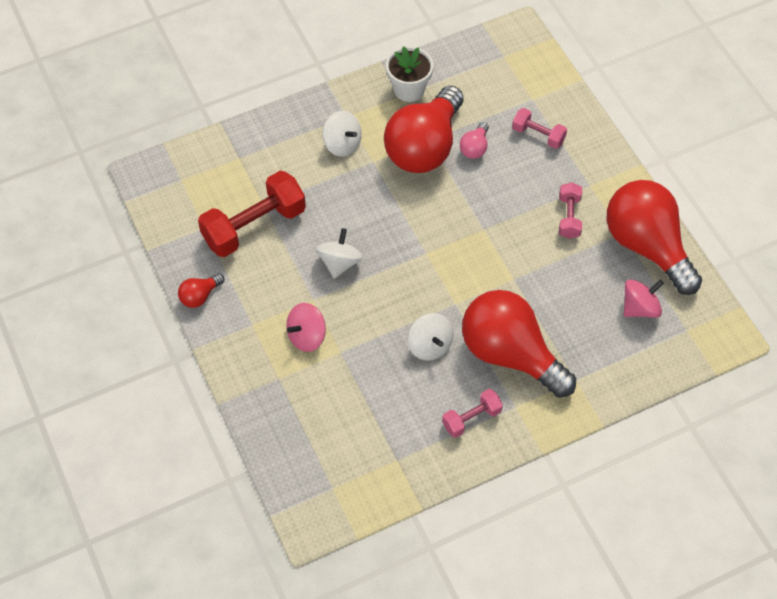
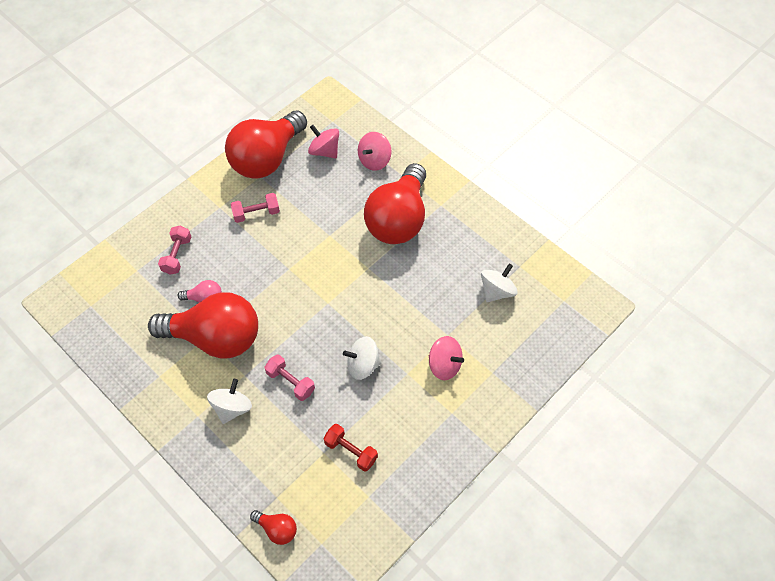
camera: 110 degrees left, 0 degrees up
(200, 296) = (442, 469): red light bulb -> red light bulb (277, 529)
(254, 226) = (351, 451): red dumbbell -> red dumbbell, size x0.53
(409, 89) = (150, 372): white flower pot -> none
(430, 345) = (414, 274): white spinning top -> white spinning top (497, 291)
(471, 418) = (463, 229): pink dumbbell -> pink dumbbell (290, 382)
(608, 357) = (374, 160): none -> pink spinning top

